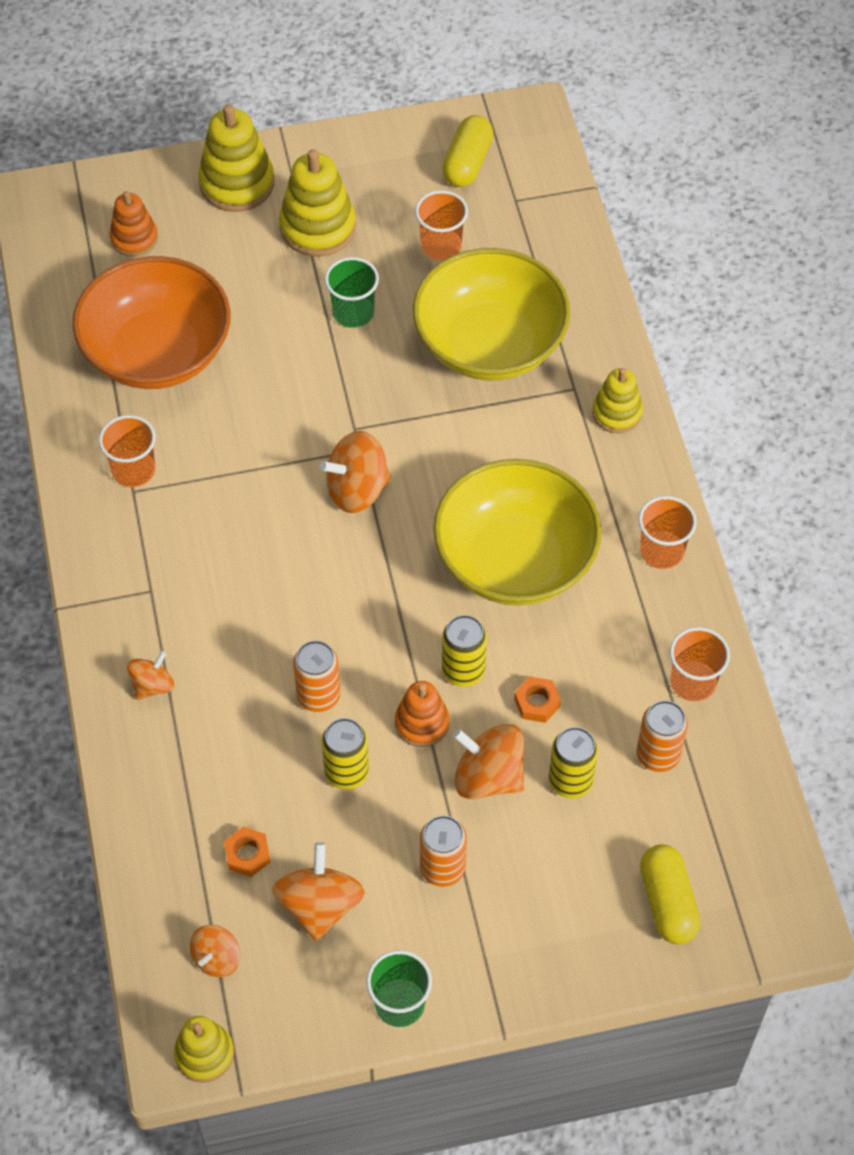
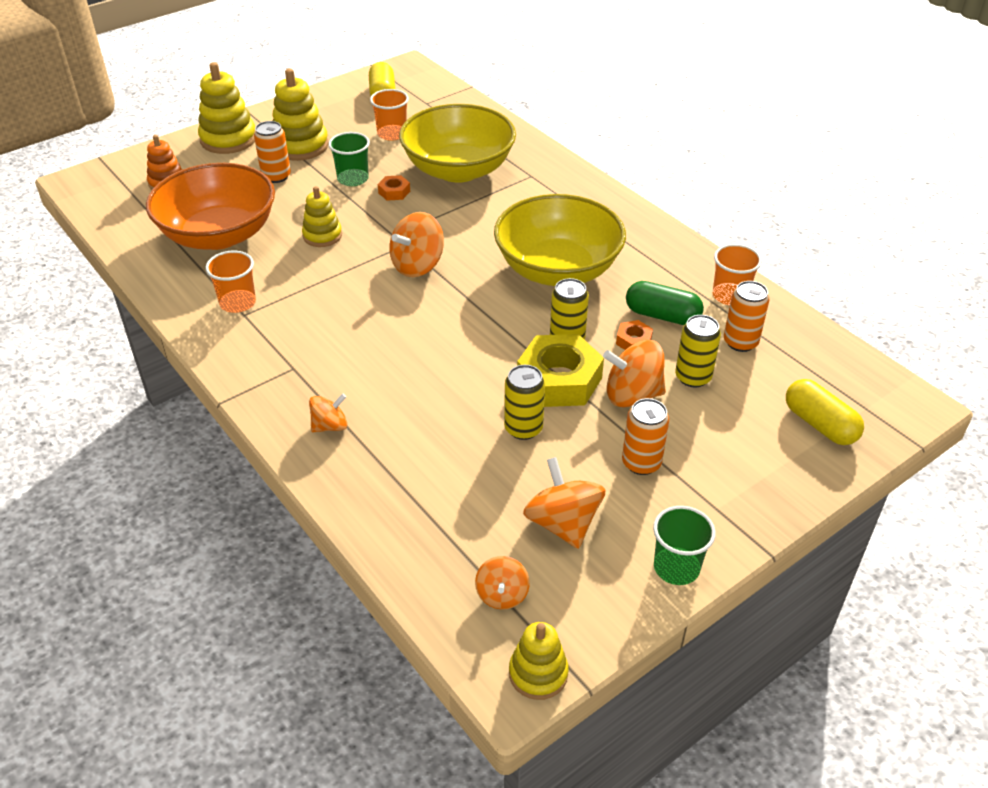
camera: 25 degrees left, 15 degrees down
(152, 685) = (330, 426): orange spinning top -> orange spinning top turned 45 degrees clockwise
(247, 855) = (480, 510): orange nut -> orange nut (394, 192)
(318, 696) = (469, 389): orange can -> orange can (276, 176)
(422, 723) = (559, 379): orange stacking toy -> yellow nut
(593, 679) = (662, 315): none -> green capsule
(617, 413) = (568, 179): yellow stacking toy -> yellow stacking toy (322, 236)
(662, 551) = (652, 236): orange cup -> none

